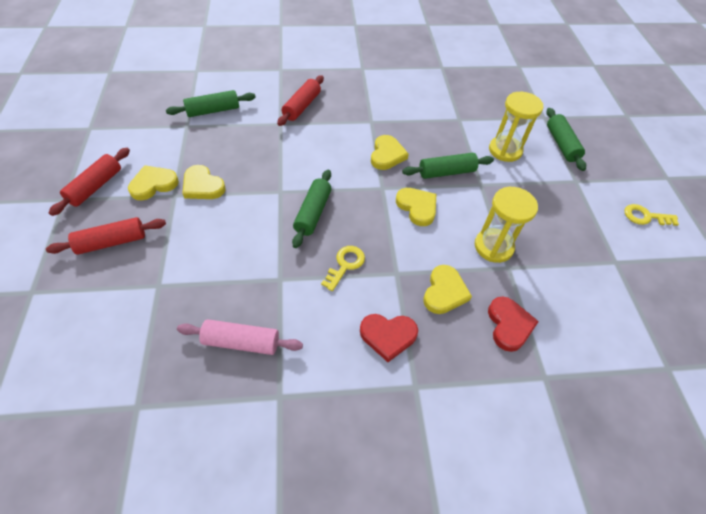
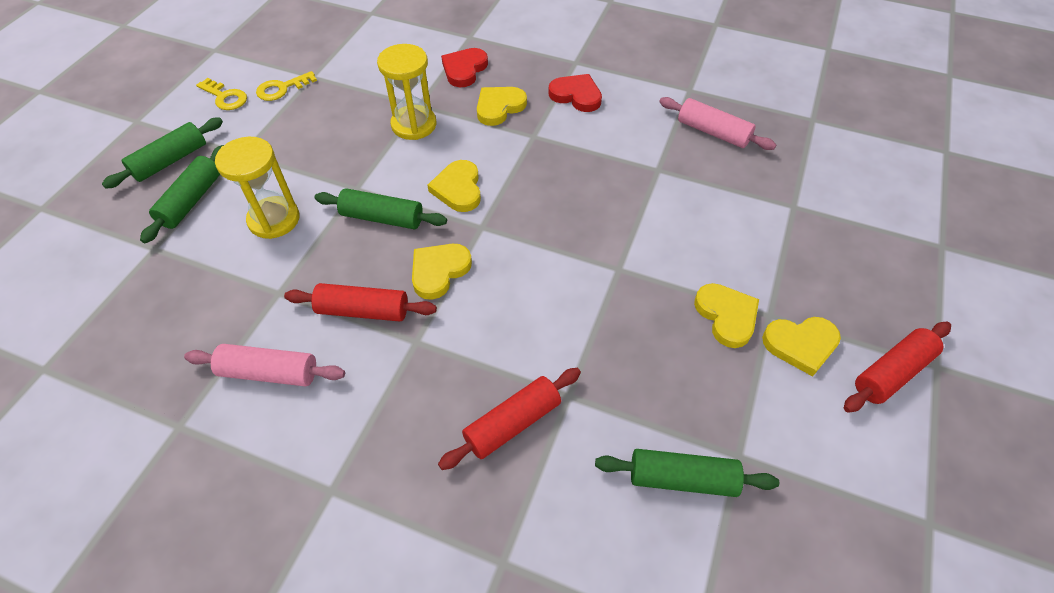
camera: 150 degrees left, 0 degrees up
(112, 242) = (854, 274): red rolling pin -> red rolling pin (363, 310)
(313, 213) = (589, 225): green rolling pin -> green rolling pin (170, 161)
(345, 265) = (582, 159): yellow key -> yellow key (282, 89)
(426, 91) = (269, 372): none -> pink rolling pin

